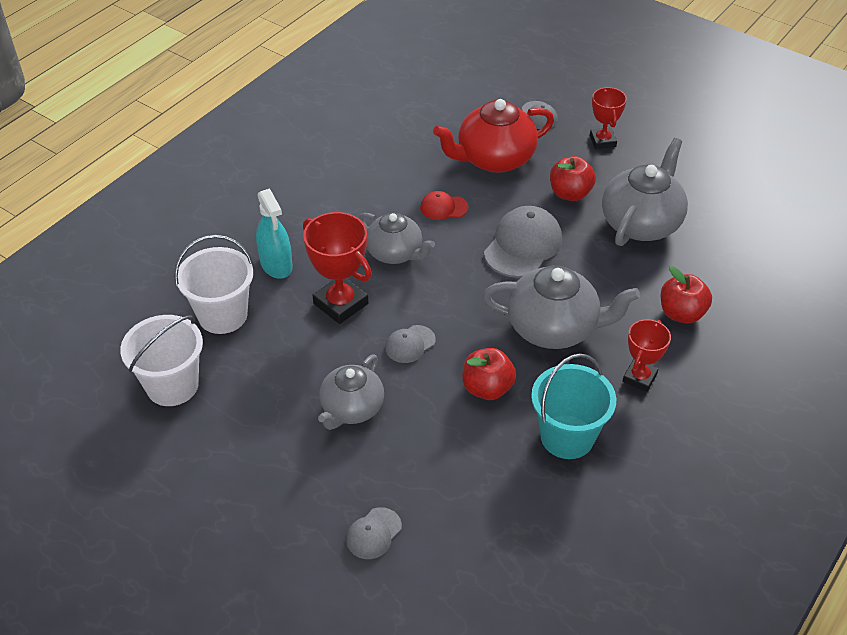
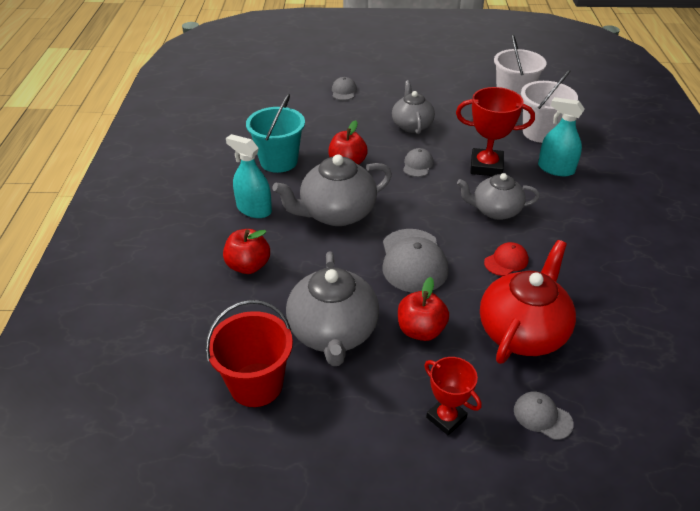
camera: 145 degrees right, 5 degrees down
(639, 378) = (254, 209): red trophy -> turquoise spray bottle
(725, 216) = (256, 384): none -> red bucket

